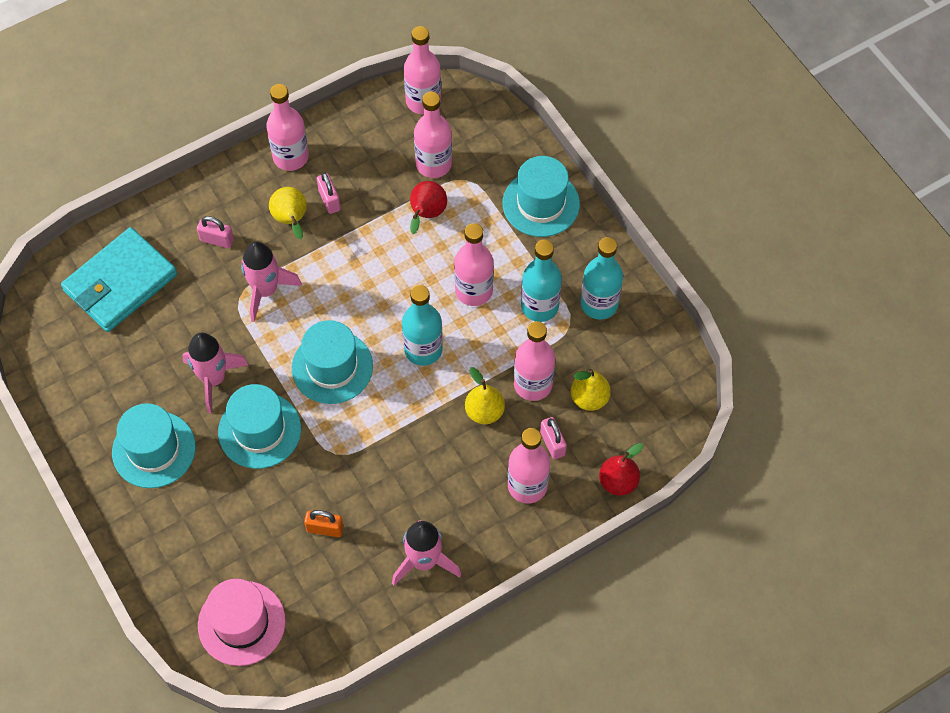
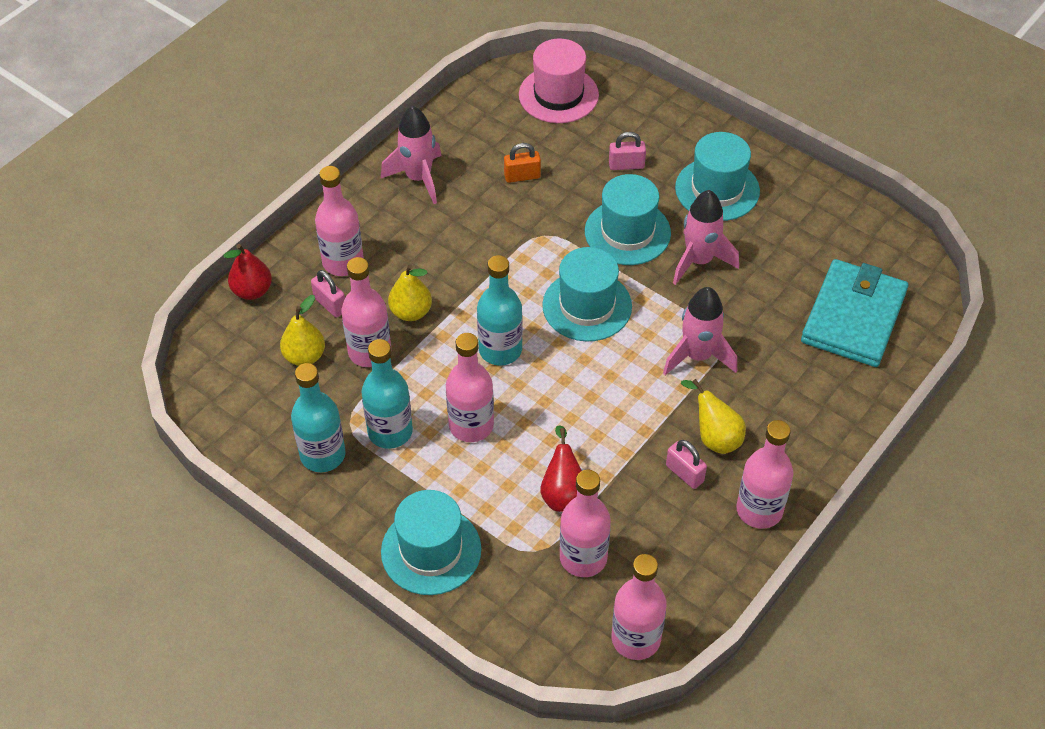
camera: 160 degrees right, 10 degrees down
(217, 240) = (782, 390): pink padlock -> pink padlock (626, 165)

